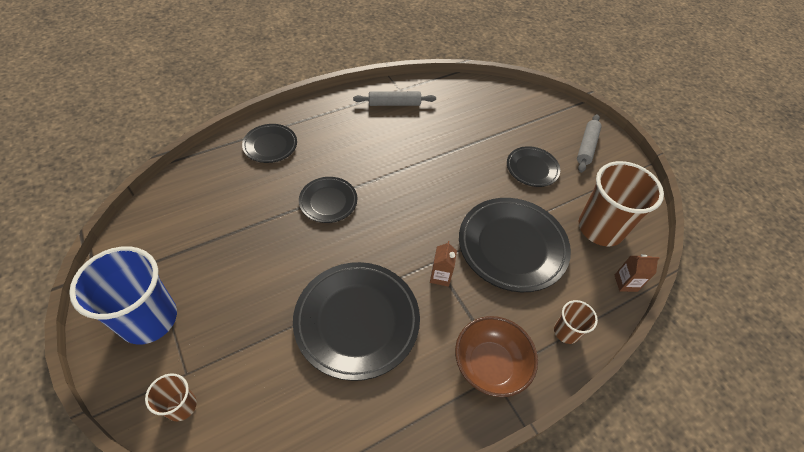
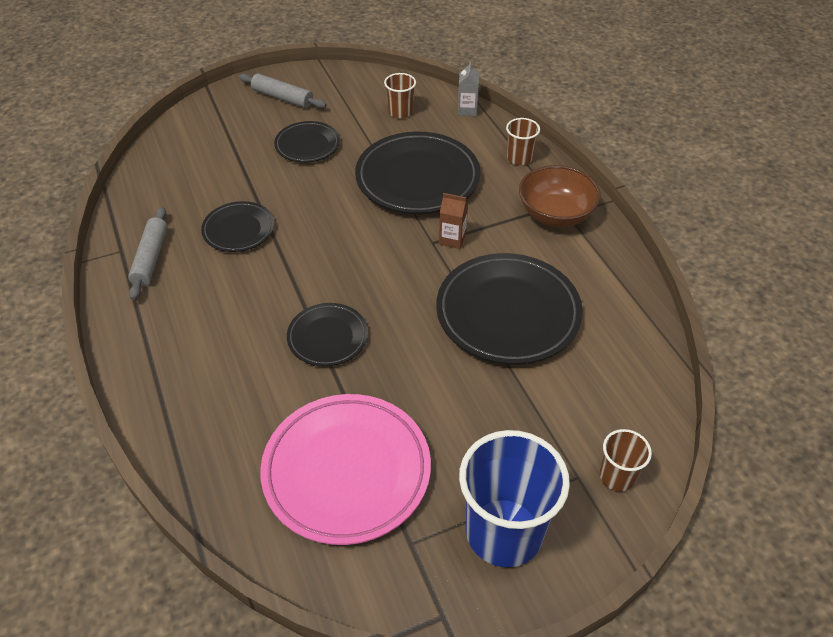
camera: 80 degrees left, 5 degrees down
(214, 222) = (346, 471): none -> pink plate
(270, 145) = (201, 409): black plate -> black plate (239, 230)
(600, 228) = (400, 112): brown cup -> brown cup, size x0.49
(625, 283) = (467, 110): brown carton -> grey carton

